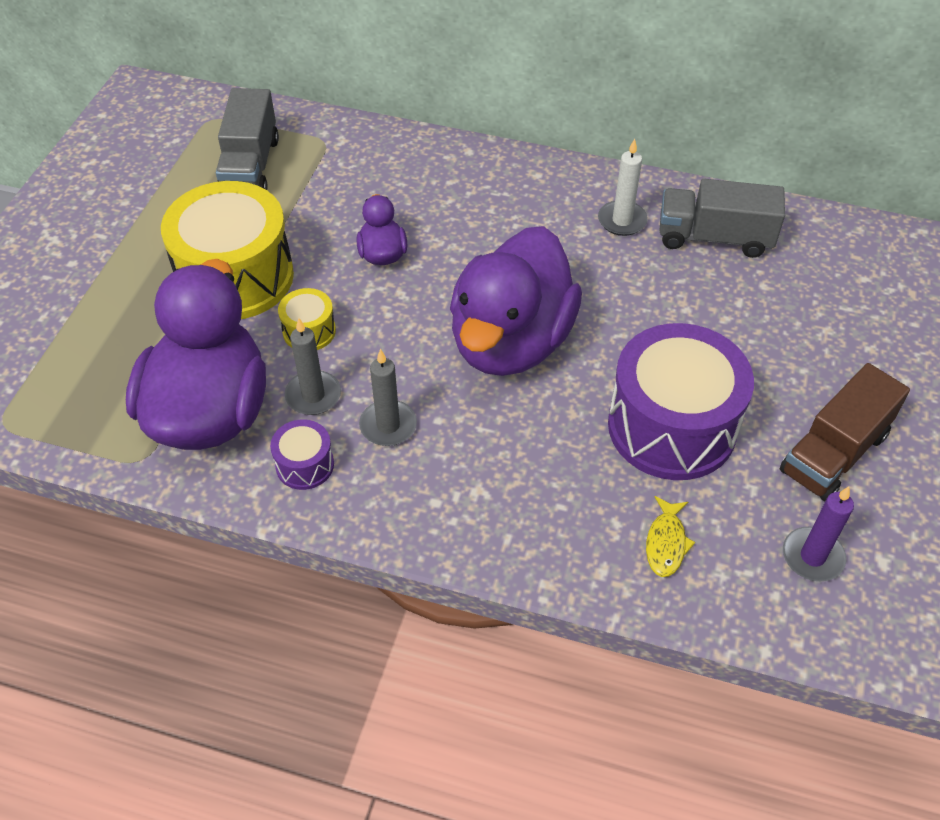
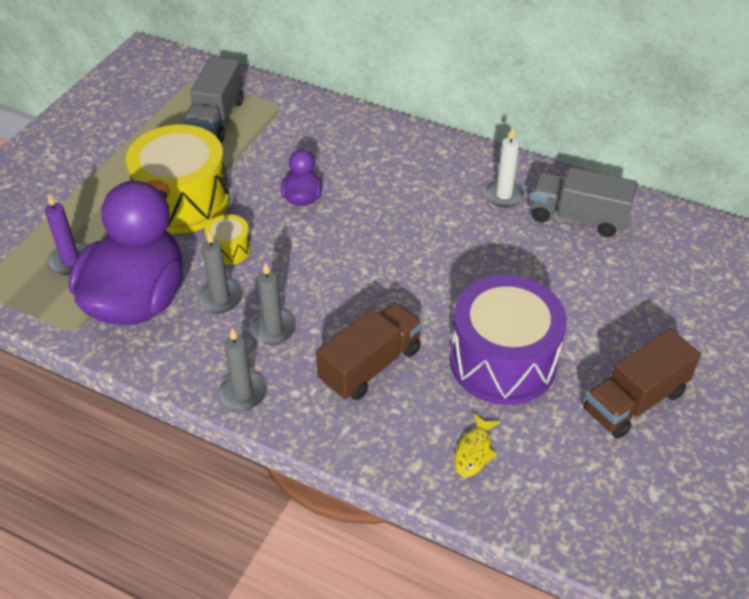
camera: 10 degrees right, 5 degrees down
(305, 465) = (200, 350): purple drum -> none
(371, 512) = (243, 393): none -> grey candle
(511, 342) = (388, 278): purple duck -> none
(517, 454) = (370, 365): none -> brown truck
(812, 556) = (594, 480): purple candle -> purple candle (71, 261)

